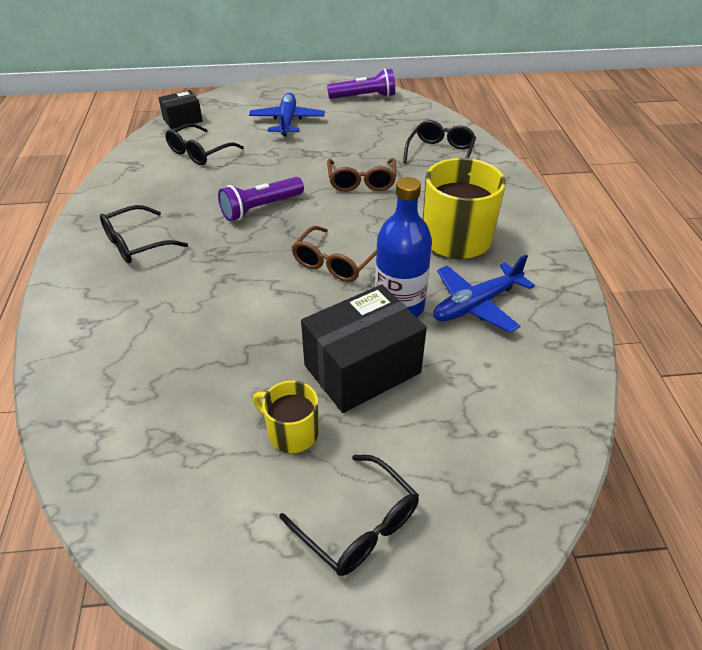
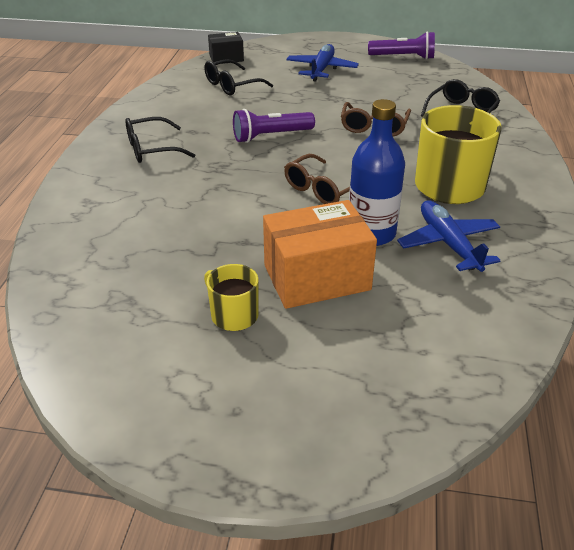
camera: 15 degrees right, 5 degrees down
(359, 526) = (267, 399): black glasses -> none
(362, 369) = (317, 277): black box -> orange box
(476, 305) = (448, 244): blue plane -> blue plane turned 90 degrees clockwise

